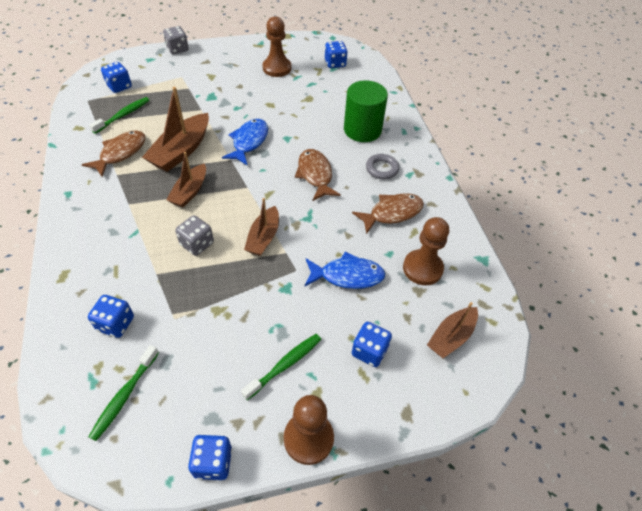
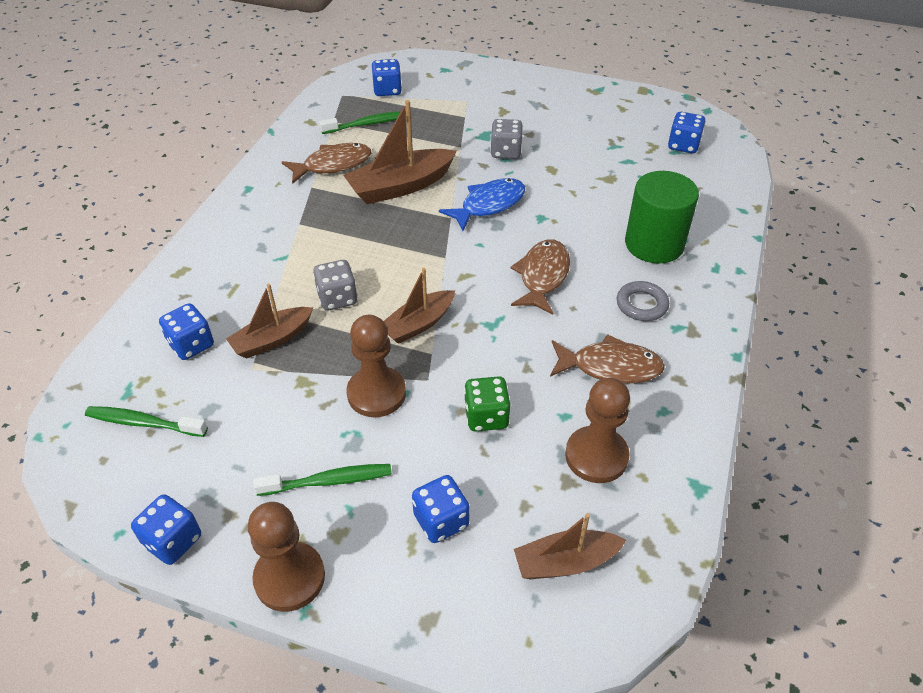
camera: 35 degrees right, 5 degrees down
(124, 396) = (143, 423): green toothbrush -> green toothbrush turned 45 degrees clockwise
(177, 49) = (486, 67): grey dice -> grey dice (505, 152)
(190, 191) = (374, 236): brown boat -> brown boat (272, 339)
(277, 68) = (596, 127): brown pawn -> brown pawn (376, 393)
(347, 276) = (486, 417): blue fish -> green dice

